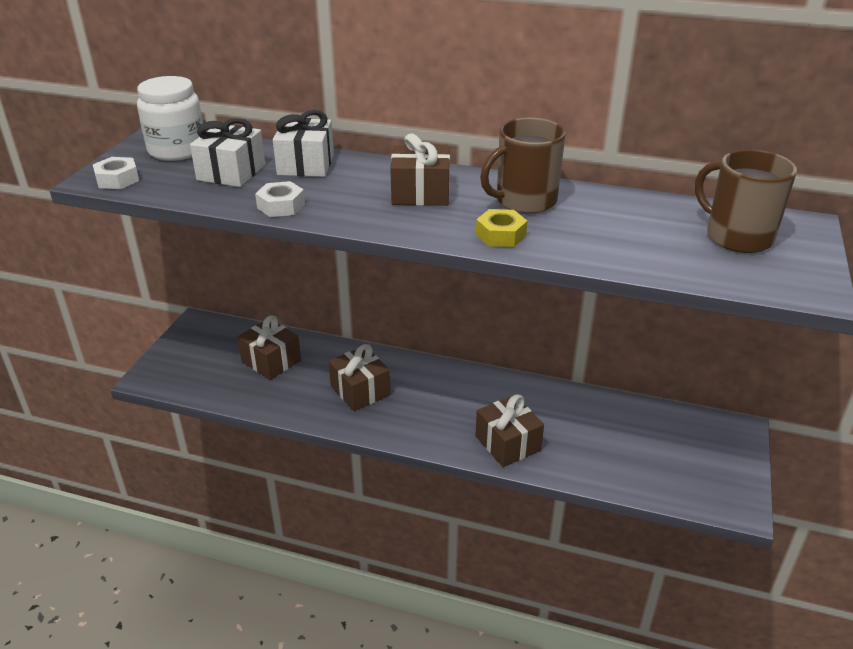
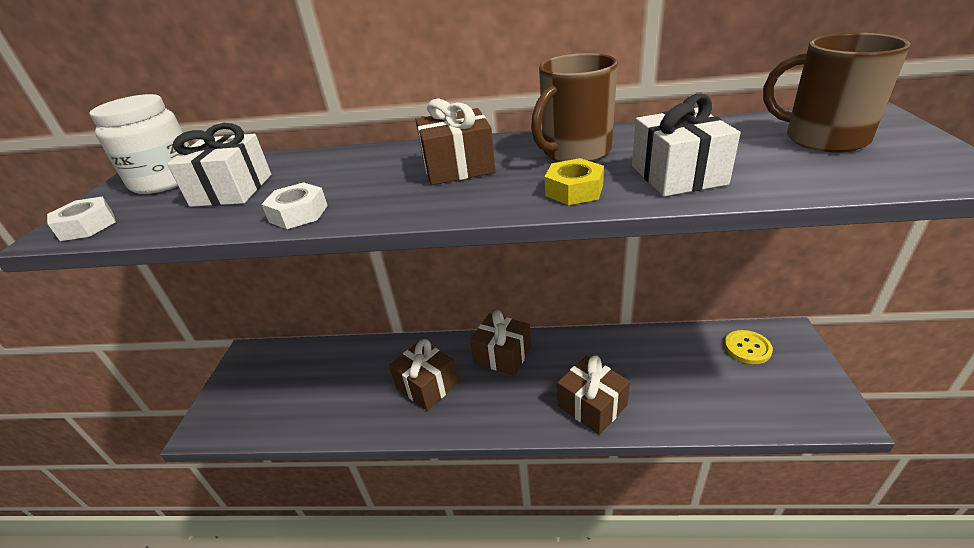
camera: 10 degrees left, 0 degrees up
(271, 361) = (329, 376): brown gift -> brown gift (502, 355)
(305, 164) = (318, 165): white gift -> white gift (677, 175)
(687, 432) = (747, 348): none -> yellow button

